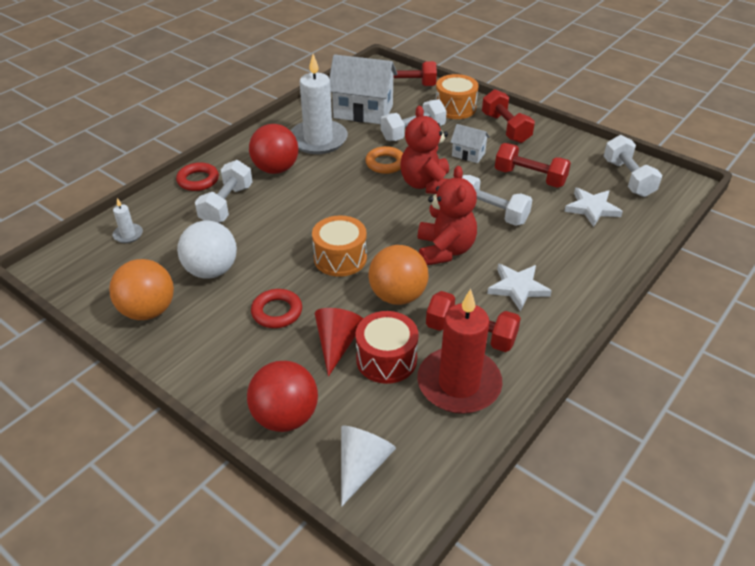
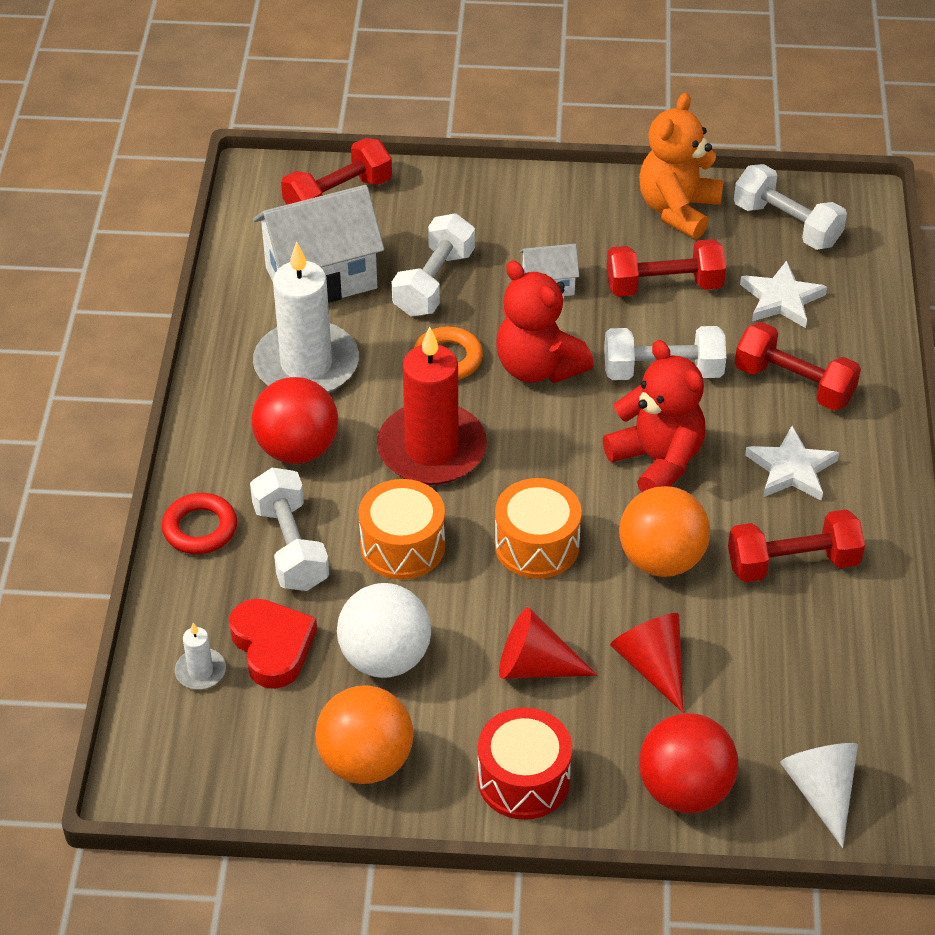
camera: 35 degrees left, 5 degrees up
(169, 240) = (272, 646): none -> red heart
(277, 312) = (535, 666): red ring -> red cone
(386, 359) = (728, 652): red drum -> red drum (523, 779)
(455, 108) = (453, 206): orange drum -> orange drum (402, 546)
(459, 384) = (835, 635): red candle -> red candle (431, 449)
(505, 128) = (558, 211): red dumbbell -> red dumbbell (794, 384)
(571, 150) = (678, 210): none -> orange teddy bear

